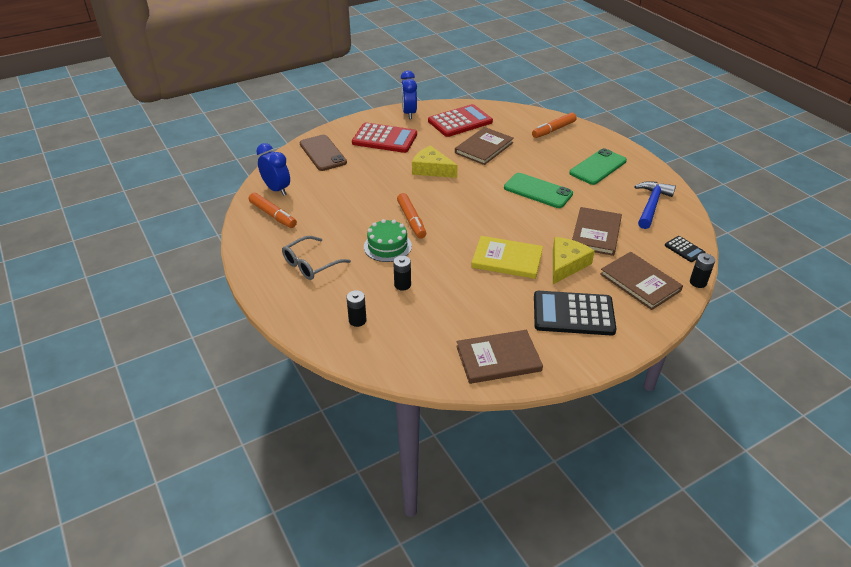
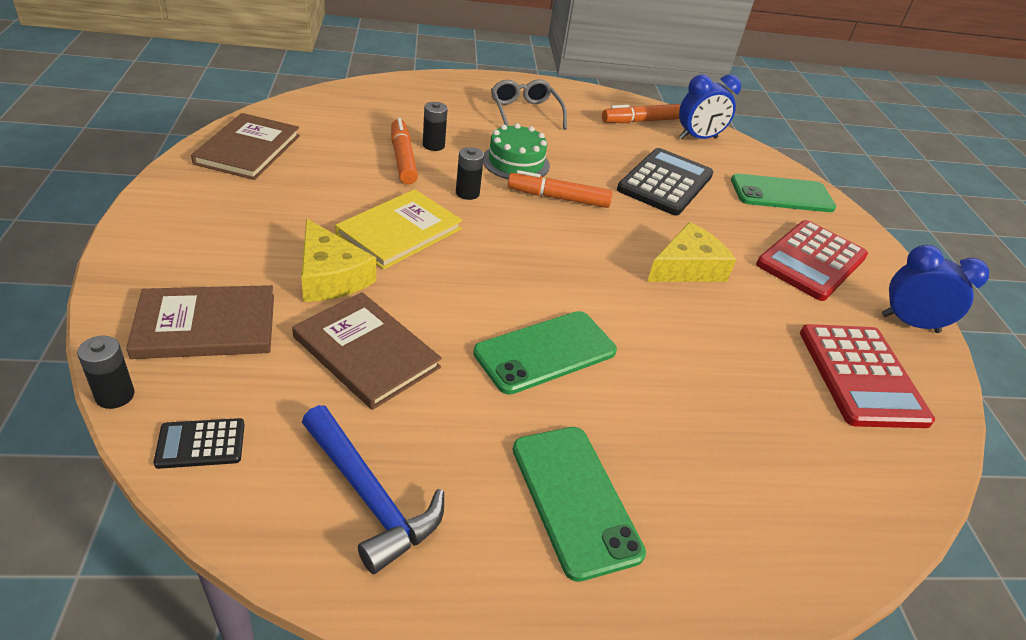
camera: 110 degrees right, 0 degrees up
(322, 153) = (782, 194): brown phone -> green phone
(357, 320) = (406, 105): black battery -> black battery (467, 193)
(484, 148) = (738, 359): brown book -> none
(553, 130) = (785, 519): orange marker -> orange marker (403, 159)
(573, 314) = (236, 229): black calculator -> black calculator (665, 183)

